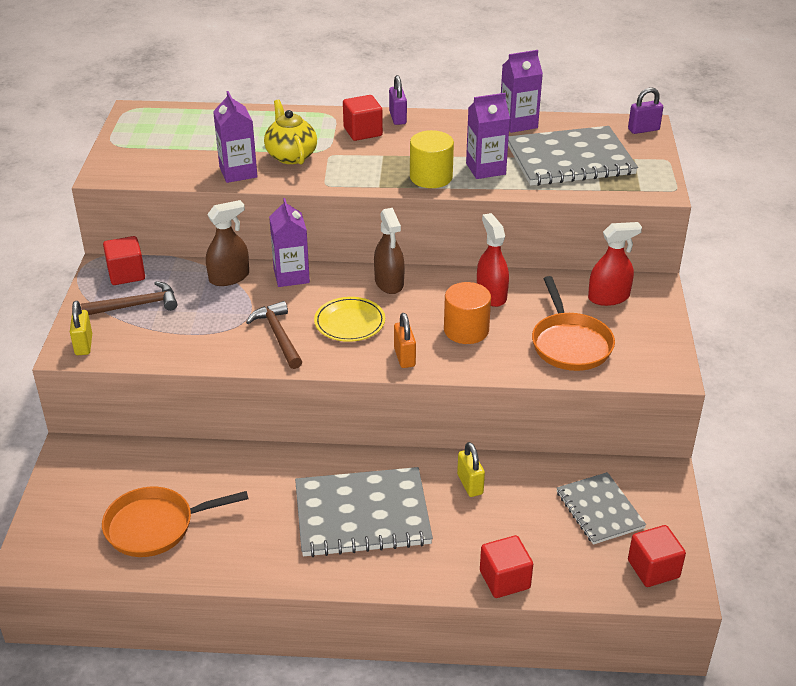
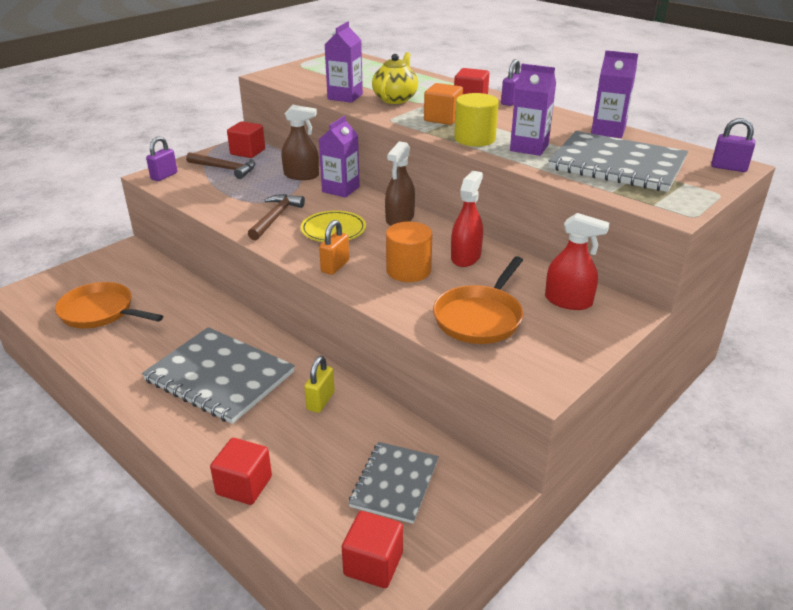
camera: 40 degrees right, 5 degrees down
(83, 345) = (164, 176): yellow padlock -> purple padlock
(370, 164) = (442, 118): none -> orange cube

